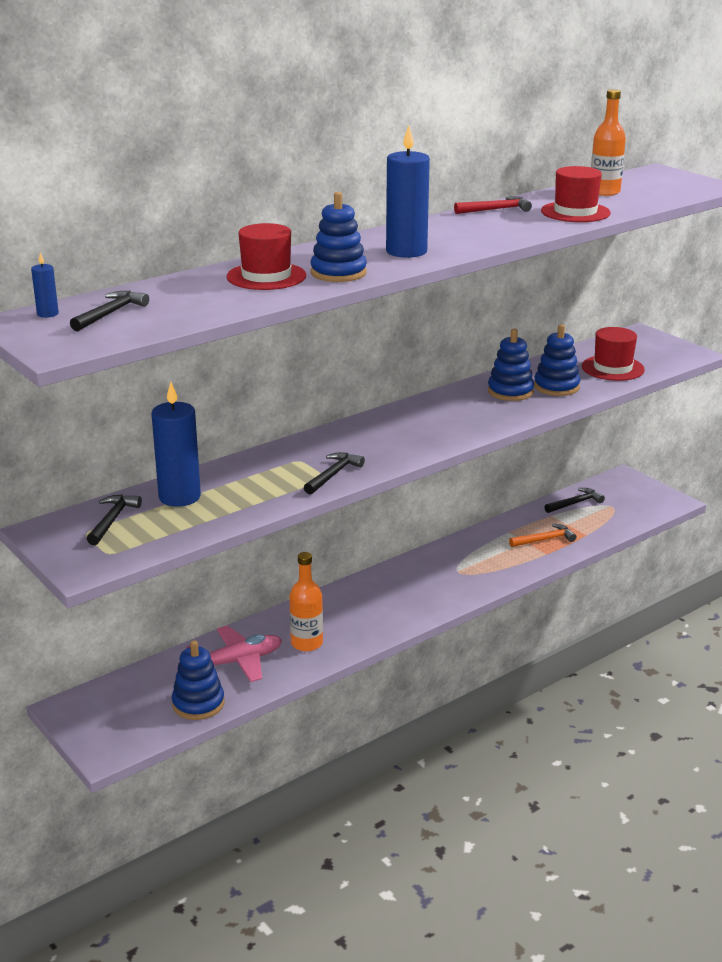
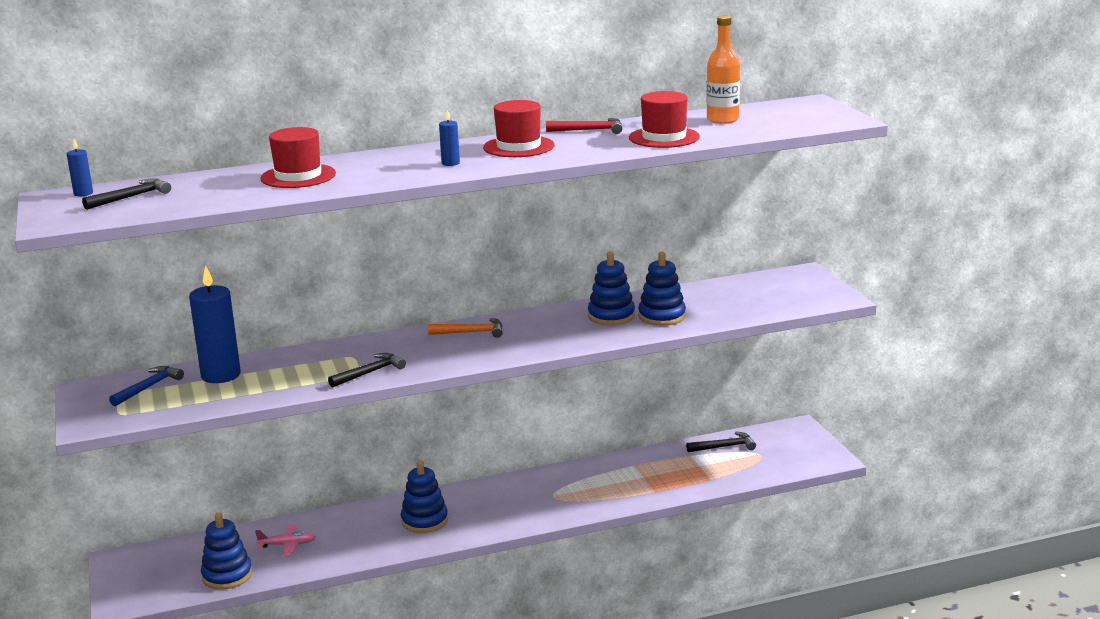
camera: 20 degrees right, 5 degrees down
(112, 520) = (149, 387): black hammer -> blue hammer
(237, 662) = (288, 545): pink plane -> pink plane, size x0.61
(306, 643) = (361, 539): orange bottle -> none
(338, 273) = (363, 178): blue stacking toy -> blue stacking toy (424, 521)
(406, 251) = (450, 163): blue candle -> blue candle, size x0.45
(545, 539) = (664, 478): orange hammer -> orange hammer (471, 332)
(612, 368) = (738, 304): red hat -> red hat (518, 147)

